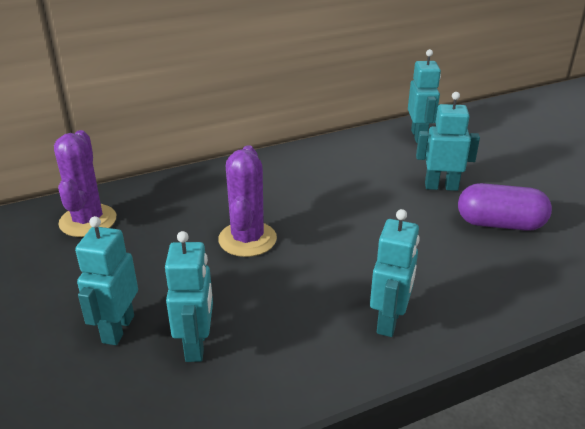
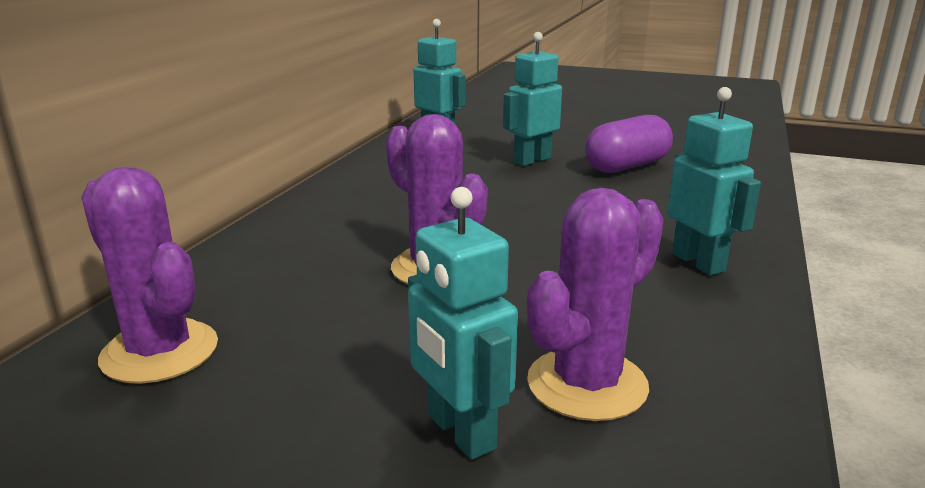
camera: 45 degrees left, 10 degrees down
(196, 345) = (587, 384): turquoise robot -> purple cactus

